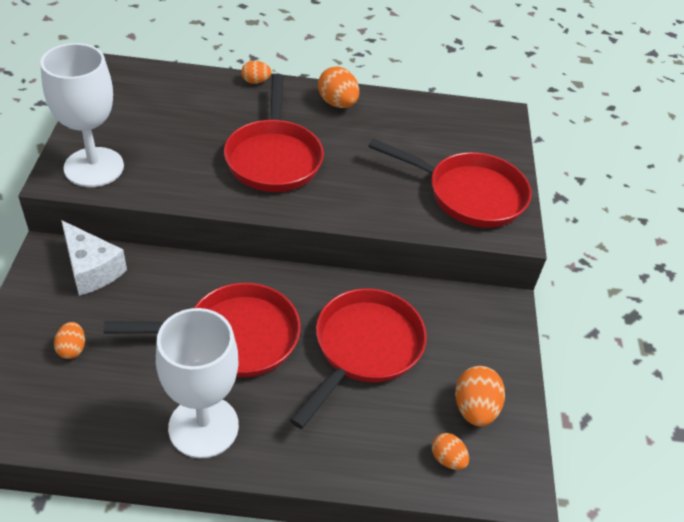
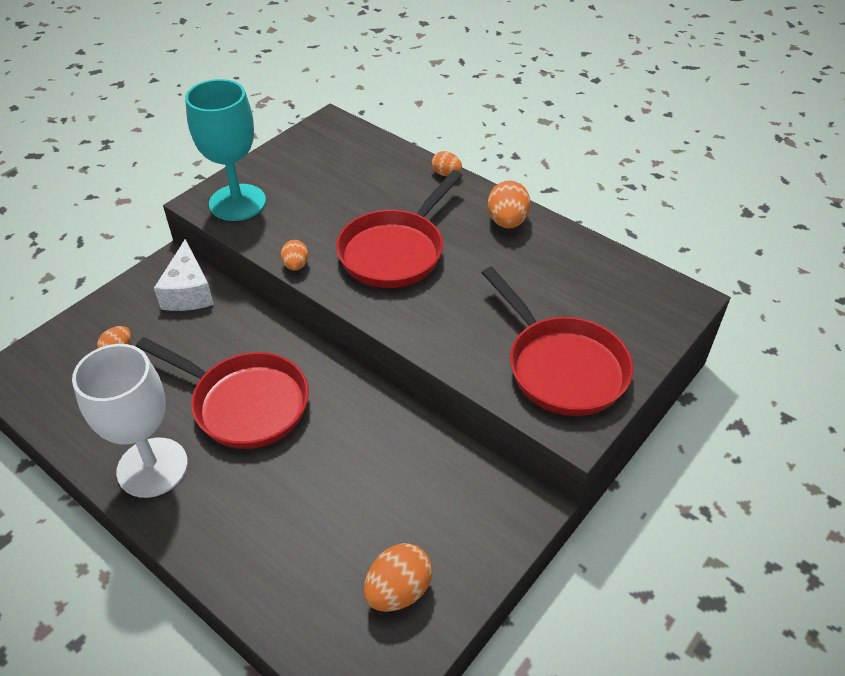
camera: 40 degrees right, 0 degrees up
(94, 167) = (237, 202): white goblet -> turquoise goblet
(364, 348) = (346, 473): red pan -> none
(447, 459) = (326, 622): orange egg -> orange egg (296, 265)

